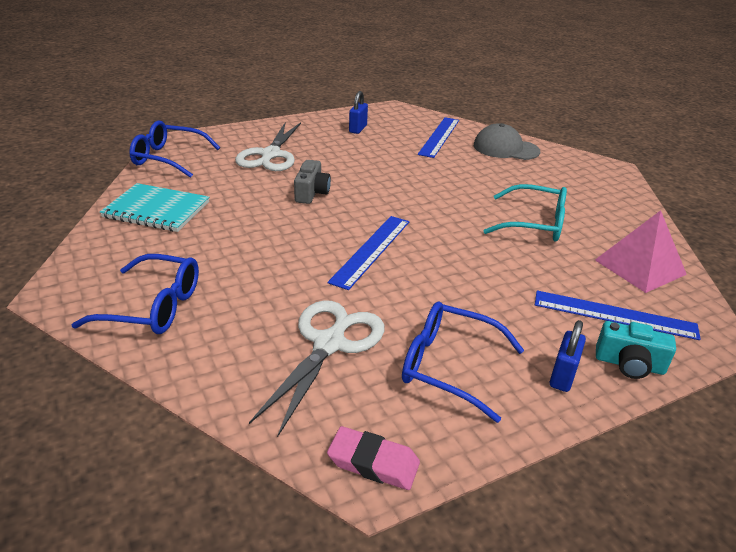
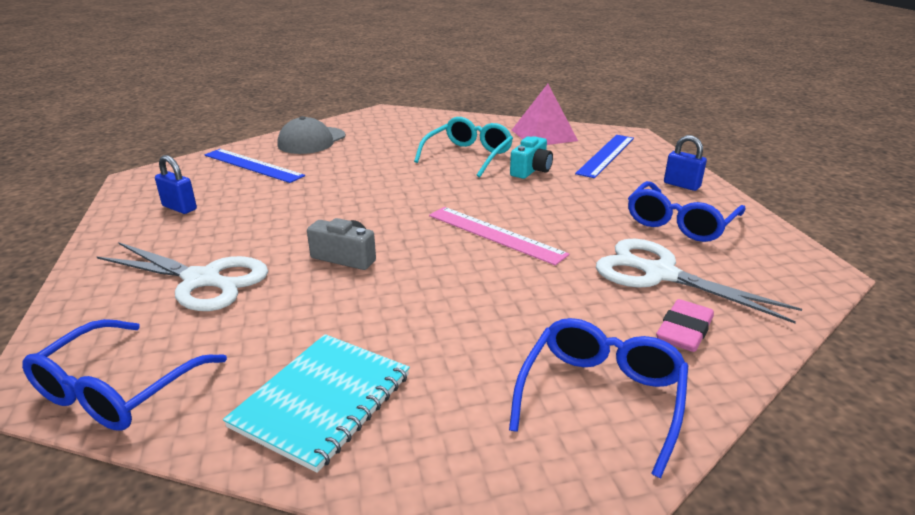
camera: 75 degrees left, 5 degrees down
(371, 250) = (495, 234): blue ruler -> pink ruler
(373, 462) = (805, 269): pink eraser -> pink eraser (684, 331)
(629, 364) = (663, 163): turquoise camera -> turquoise camera (531, 170)

